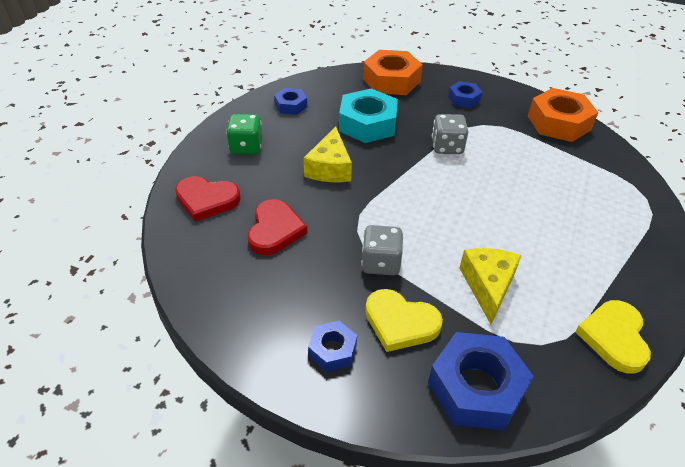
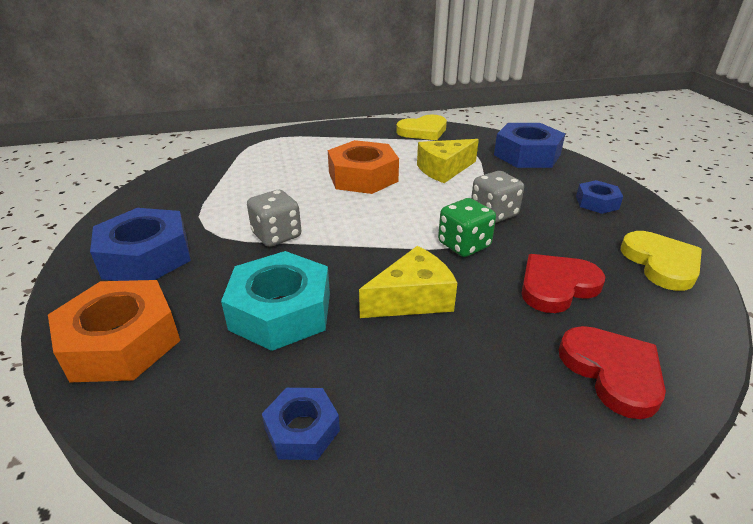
camera: 125 degrees left, 10 degrees down
(246, 147) = (472, 410): green dice -> green dice (464, 245)
(400, 322) = (530, 188): yellow heart -> yellow heart (661, 263)
(464, 99) = (146, 256): blue nut -> blue nut, size x1.85
(559, 123) = (165, 189): orange nut -> orange nut (363, 177)

